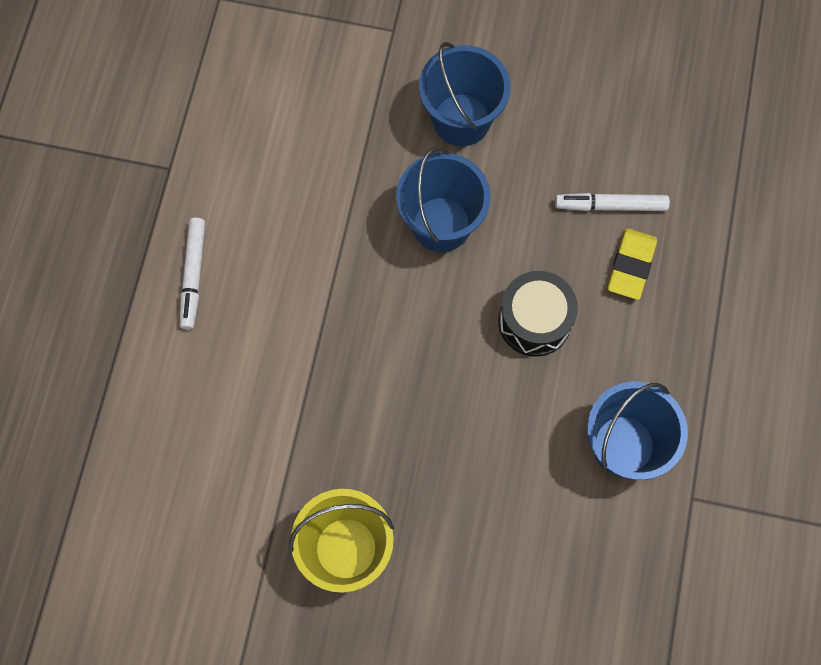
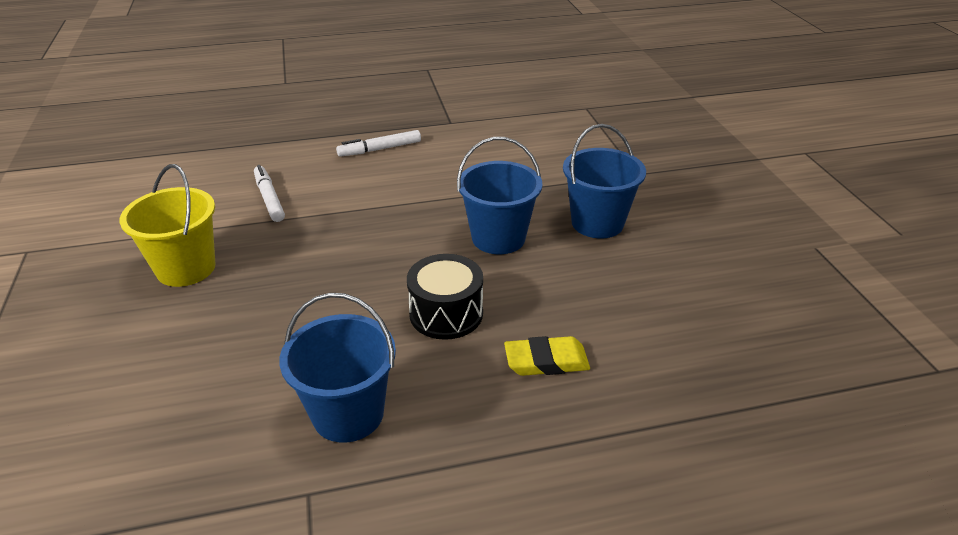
camera: 65 degrees right, 35 degrees down
(611, 206) = (596, 329): white marker -> white marker (269, 199)

